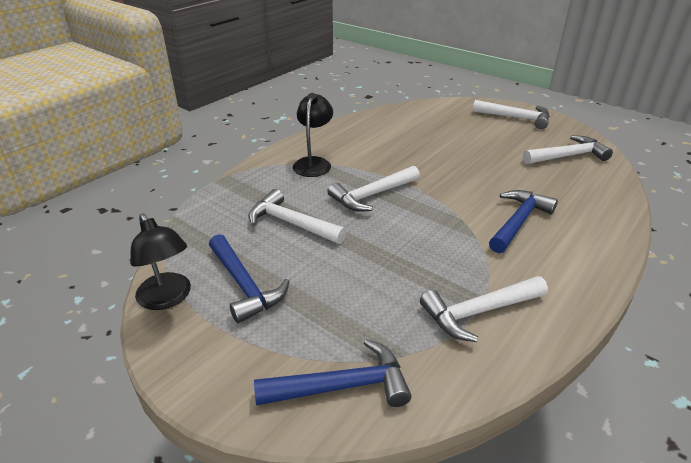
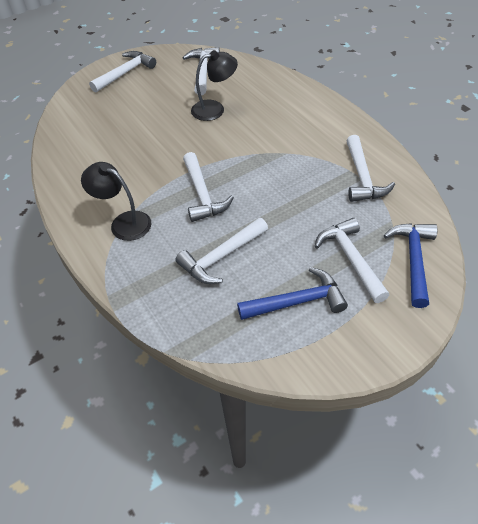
camera: 70 degrees left, 15 degrees up
(168, 298) = (298, 359): black lamp -> black lamp (215, 109)
(322, 320) = (351, 259): none -> white hammer
(518, 222) = (275, 126): blue hammer -> none

